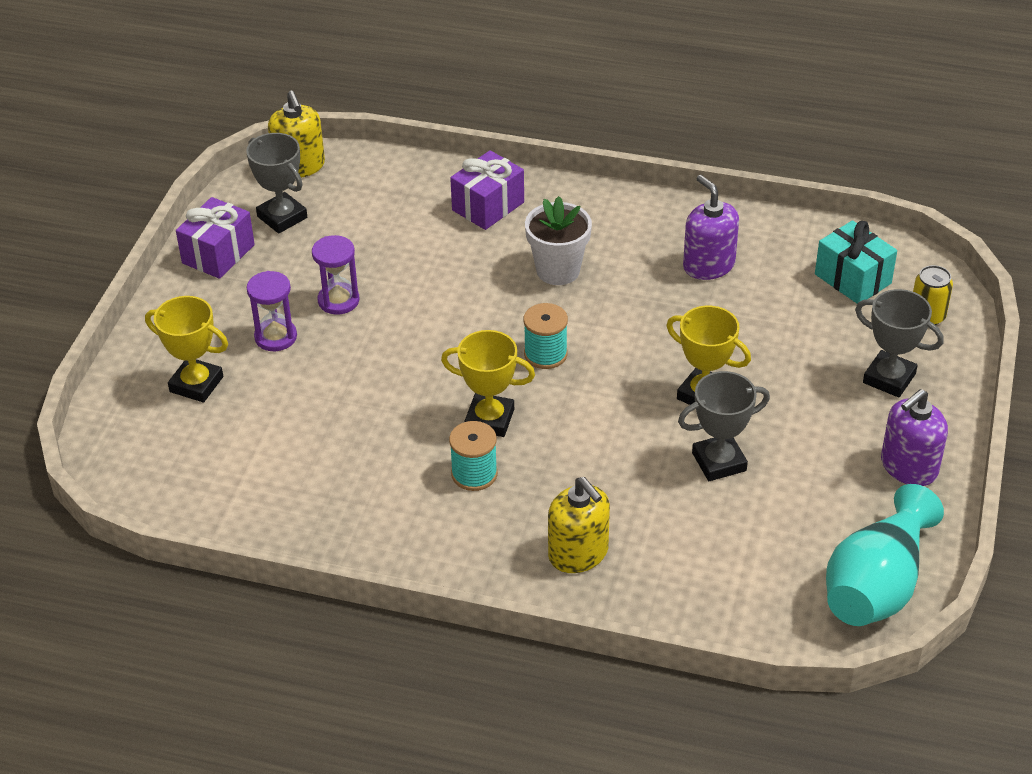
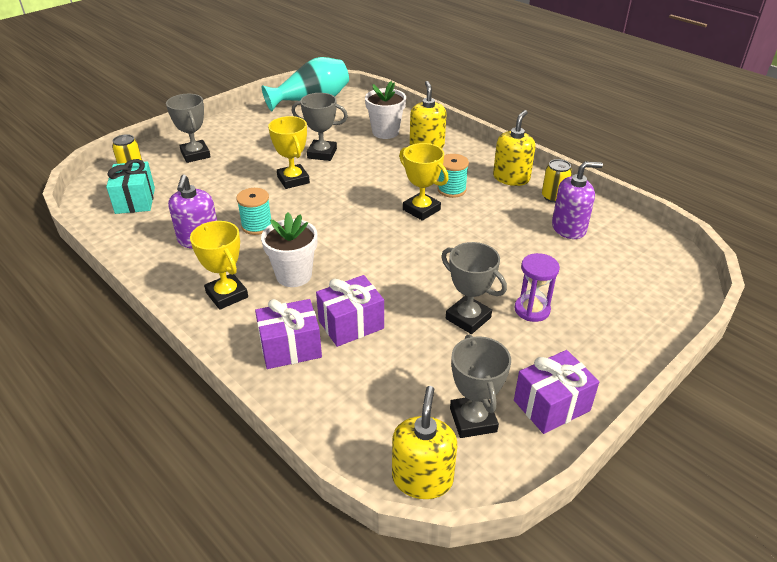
camera: 150 degrees left, 5 degrees down
(196, 384) = (607, 299): yellow trophy -> yellow trophy (227, 295)
(321, 524) = (553, 197): none -> yellow can
(338, 300) = (468, 318): purple hourglass -> grey trophy
(402, 537) = (511, 178): none -> yellow soap dispenser
(451, 248) = (351, 324): none -> purple gift
(545, 354) = (356, 229): turquoise spool -> turquoise spool (257, 226)
(671, 557) = (385, 132): none -> white flower pot
(908, 467) = (242, 125): purple soap dispenser -> purple soap dispenser (569, 228)

